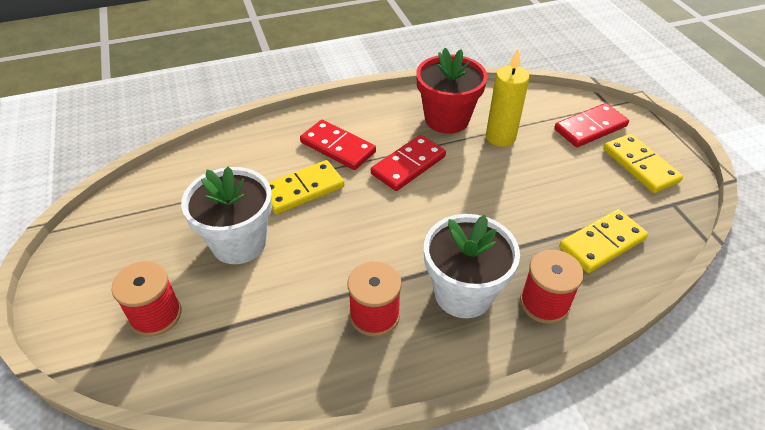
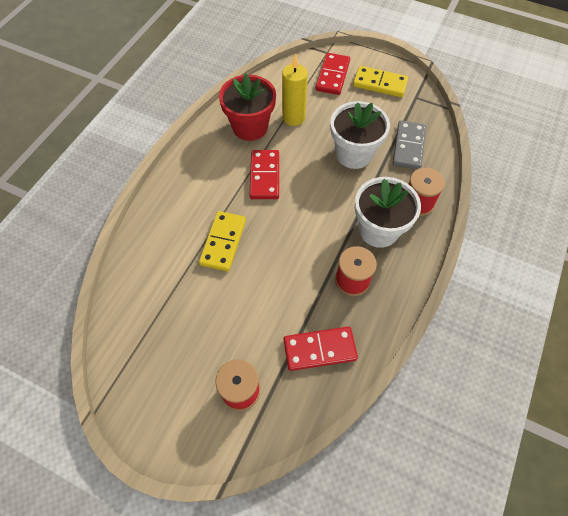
camera: 45 degrees left, 15 degrees up
(239, 243) = (229, 307): white flower pot -> white flower pot (354, 154)
(337, 147) = (208, 197): red domino -> red domino (319, 349)
(602, 243) = (408, 146): yellow domino -> grey domino

